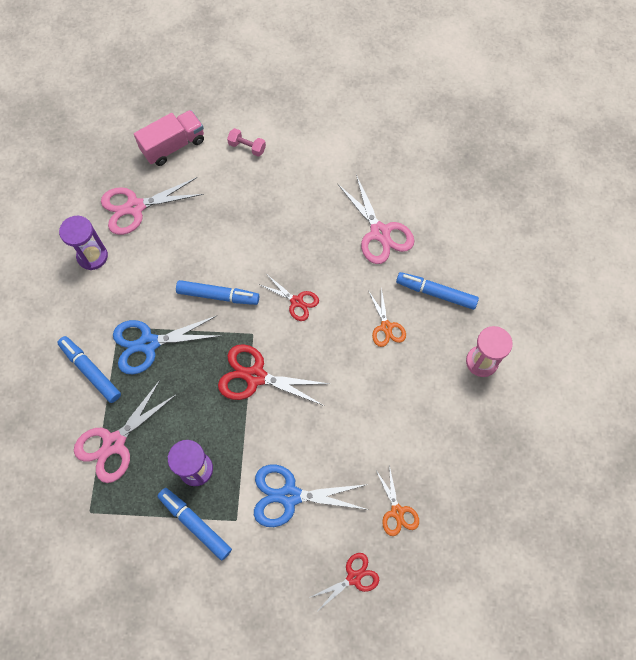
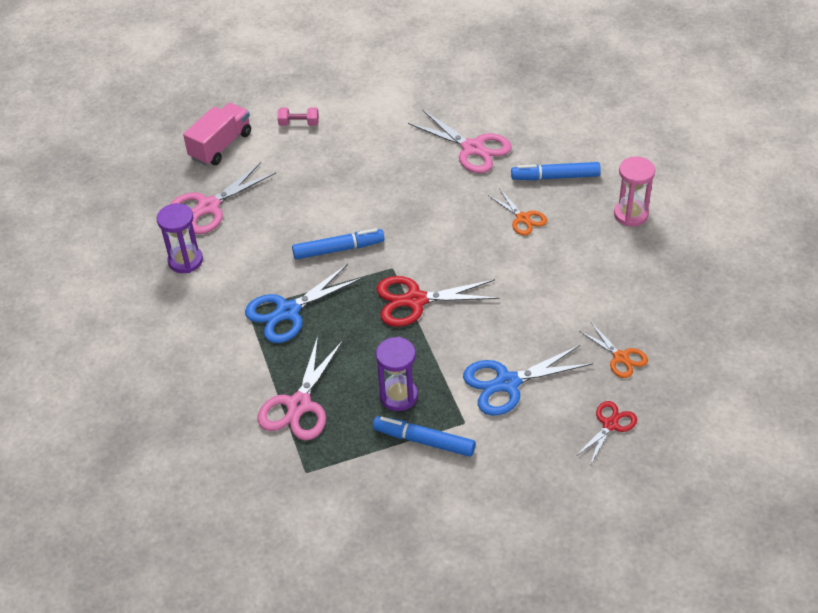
camera: 20 degrees left, 20 degrees down
(91, 371) = (239, 355): blue marker -> none
(297, 301) = (422, 227): red scissors -> none

